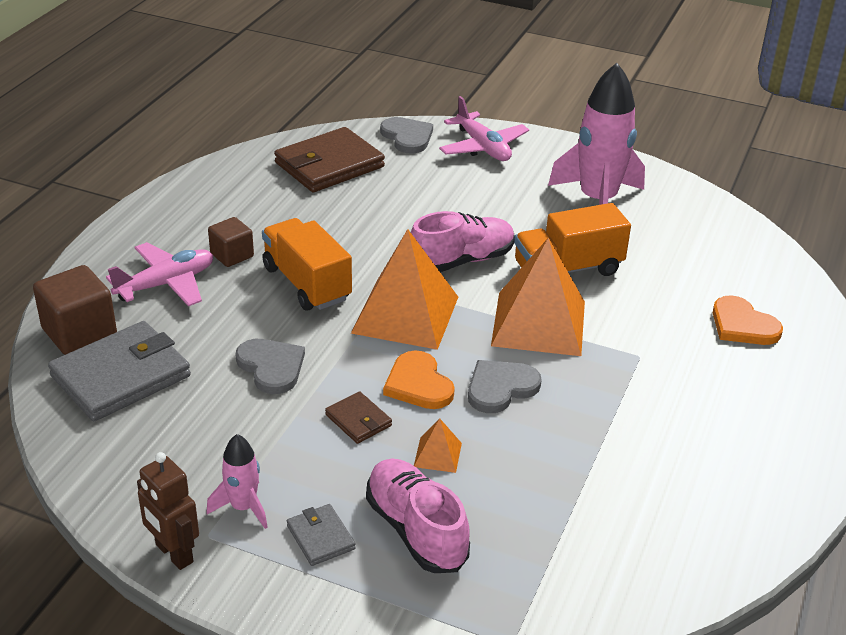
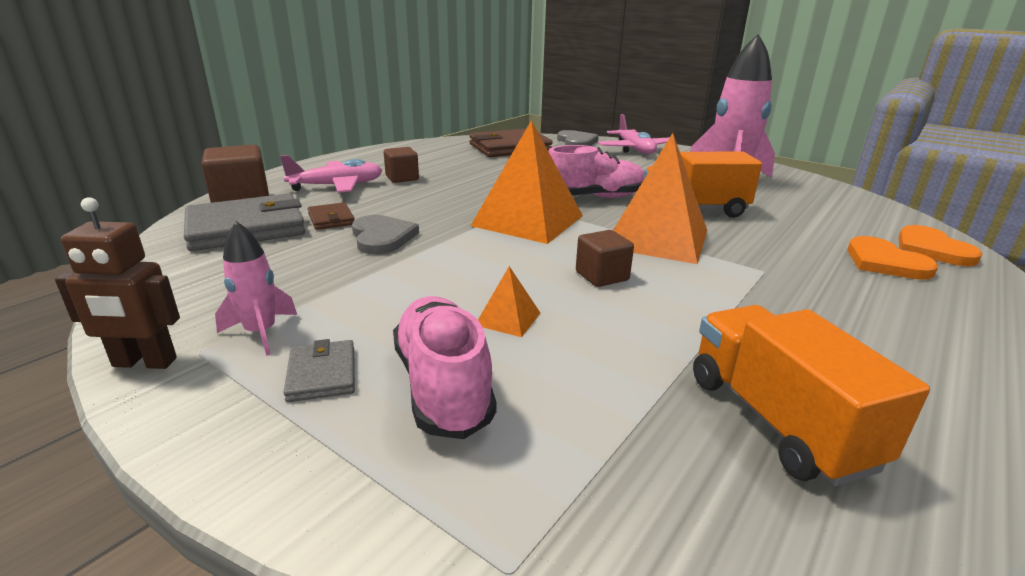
camera: 15 degrees right, 10 degrees down
(174, 554) = (144, 363): brown robot -> brown robot turned 60 degrees counterclockwise
(307, 283) = (451, 196): orange truck -> orange truck (777, 420)
(358, 420) = (438, 281): brown wallet -> brown wallet (331, 219)
(418, 384) = (516, 264): orange heart -> orange heart (931, 249)
(500, 388) = (602, 276): grey heart -> brown cube

